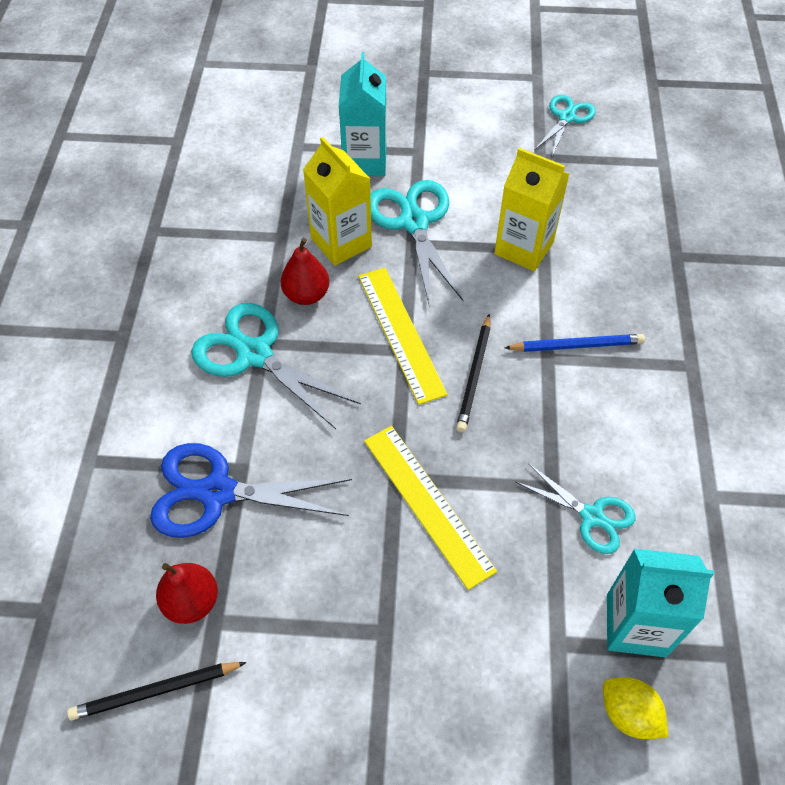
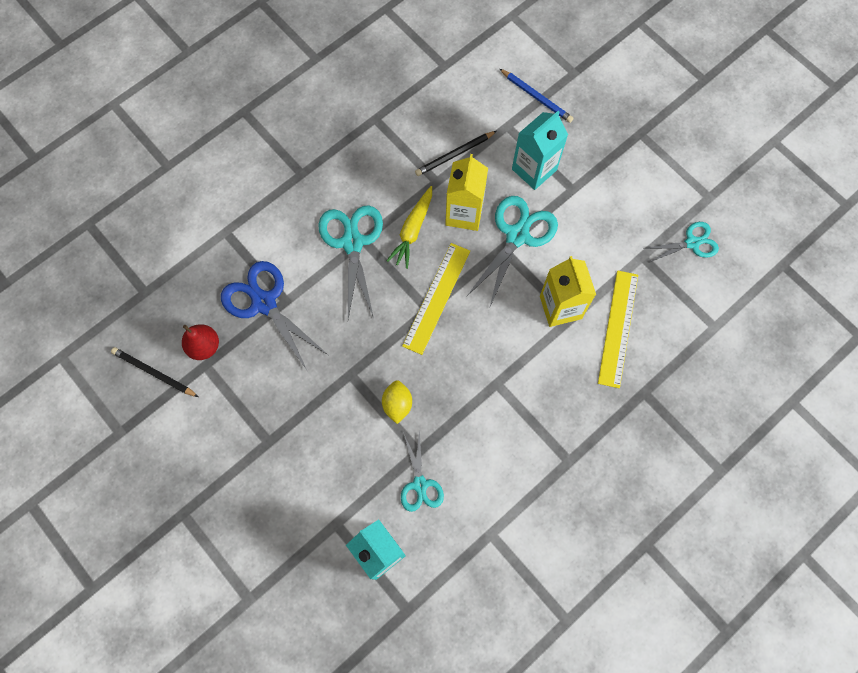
camera: 45 degrees right, 15 degrees up
(306, 295) = (413, 230): red pear -> yellow carrot
(427, 504) = (350, 401): yellow ruler -> yellow ruler (618, 328)
(475, 375) = (448, 357): black pencil -> black pencil (455, 155)
(576, 345) = (520, 391): blue pencil -> blue pencil (536, 97)
(628, 714) = (330, 584): yellow lemon -> yellow lemon (397, 404)

